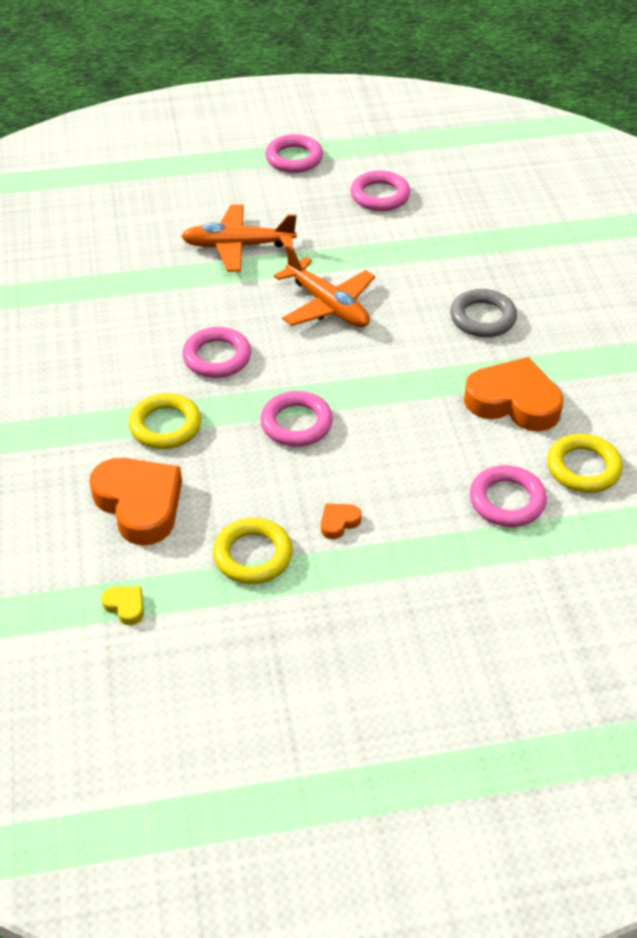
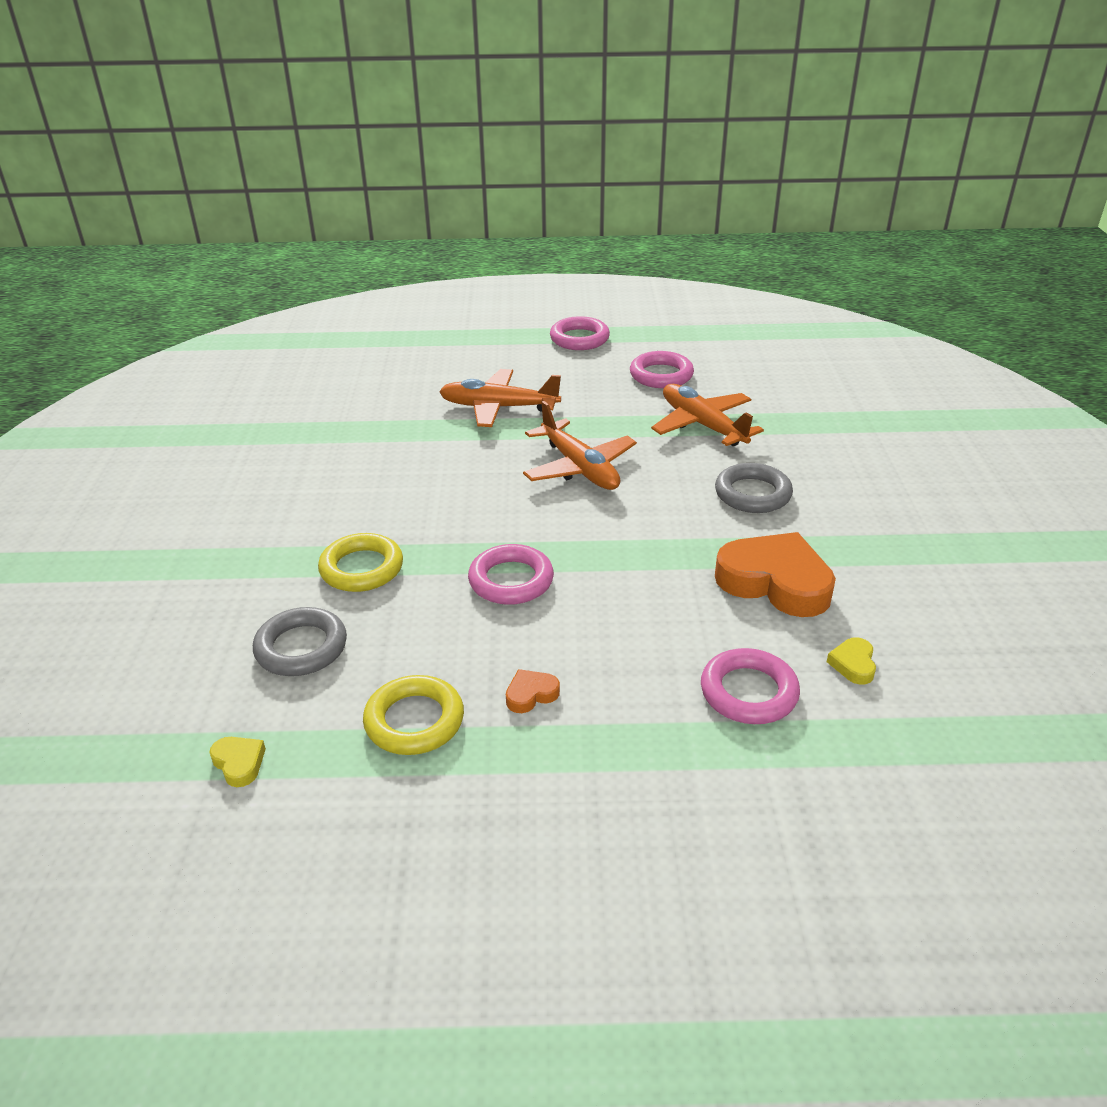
camera: 10 degrees right, 10 degrees down
(139, 504) = (301, 648): orange heart -> grey ring
(217, 357) = (442, 506): pink ring -> none
(427, 249) = (702, 425): none -> orange plane
(583, 468) = (853, 664): yellow ring -> yellow heart

